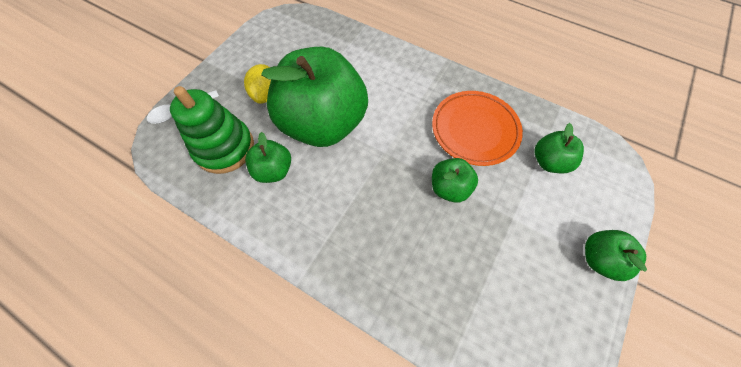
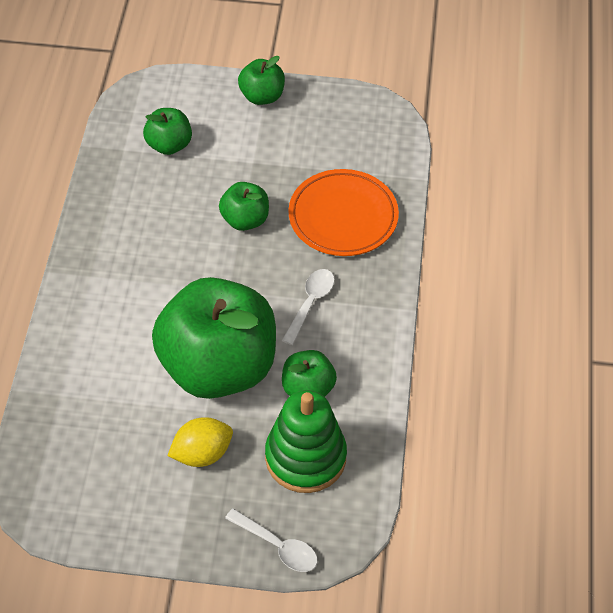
camera: 115 degrees left, 10 degrees down
(345, 202) = (310, 303): none -> white spoon
(474, 130) = (156, 215): orange plate -> orange plate (343, 217)

